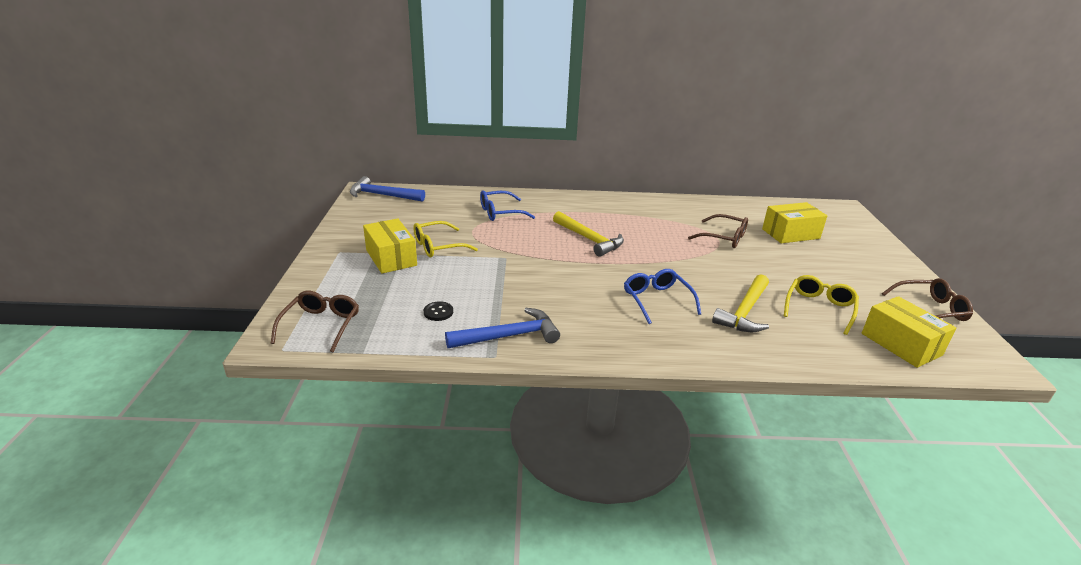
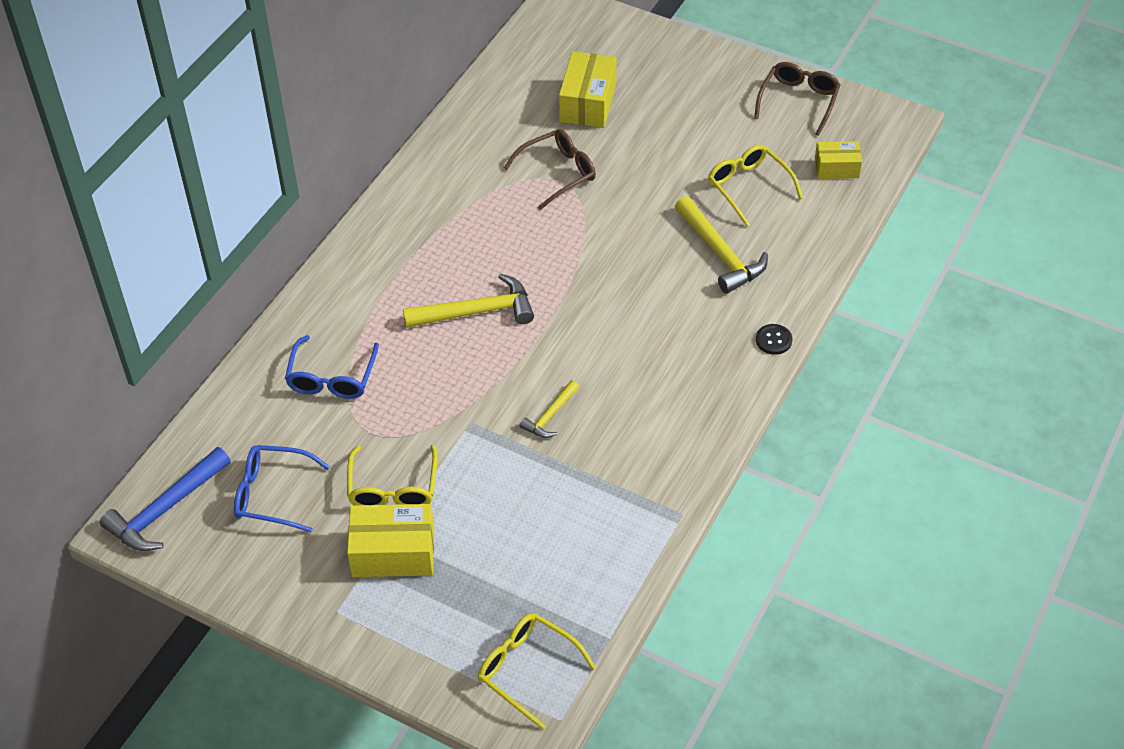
camera: 60 degrees left, 20 degrees up
(321, 325) = (527, 670): brown glasses -> yellow glasses
(438, 312) = (564, 539): black button -> black button (773, 340)
(509, 336) = (651, 487): blue hammer -> none
(535, 282) = (550, 415): none -> yellow hammer
(657, 300) = (656, 318): blue glasses -> blue glasses (272, 494)
(901, 344) = (836, 168): yellow box -> yellow box, size x0.62

